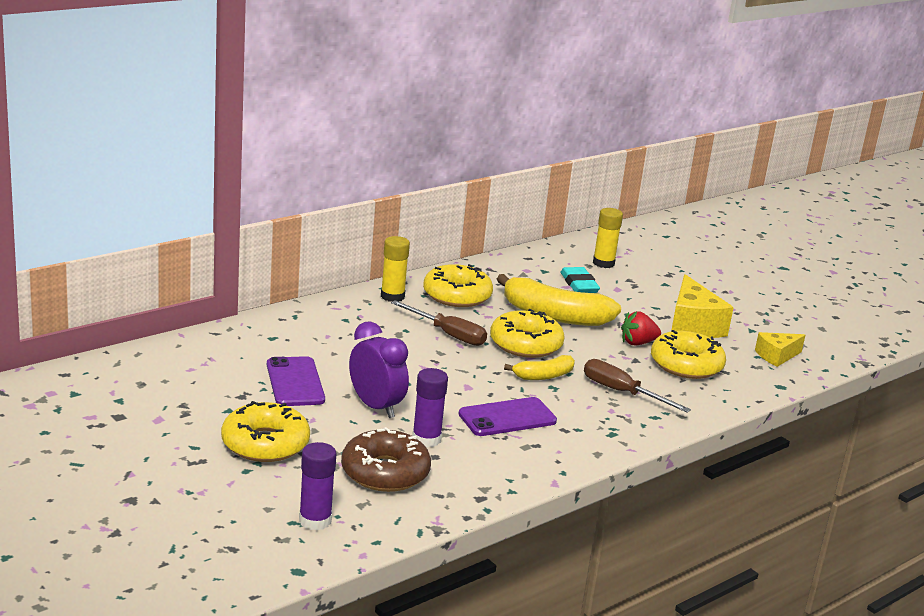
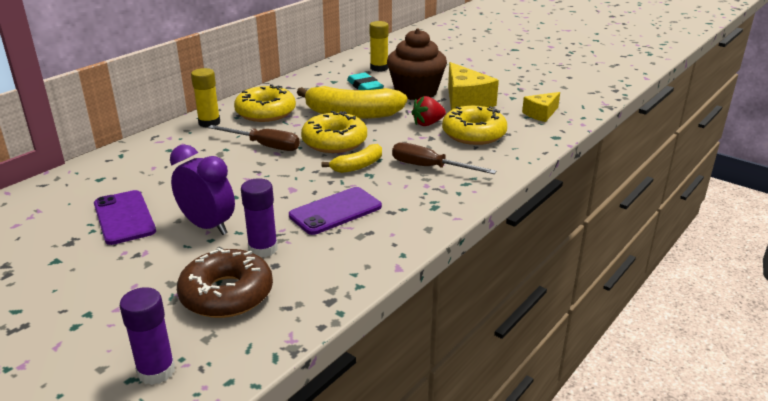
camera: 10 degrees left, 5 degrees up
(265, 444) = (95, 290): yellow donut -> none
(637, 302) = (416, 92): none -> brown cupcake

